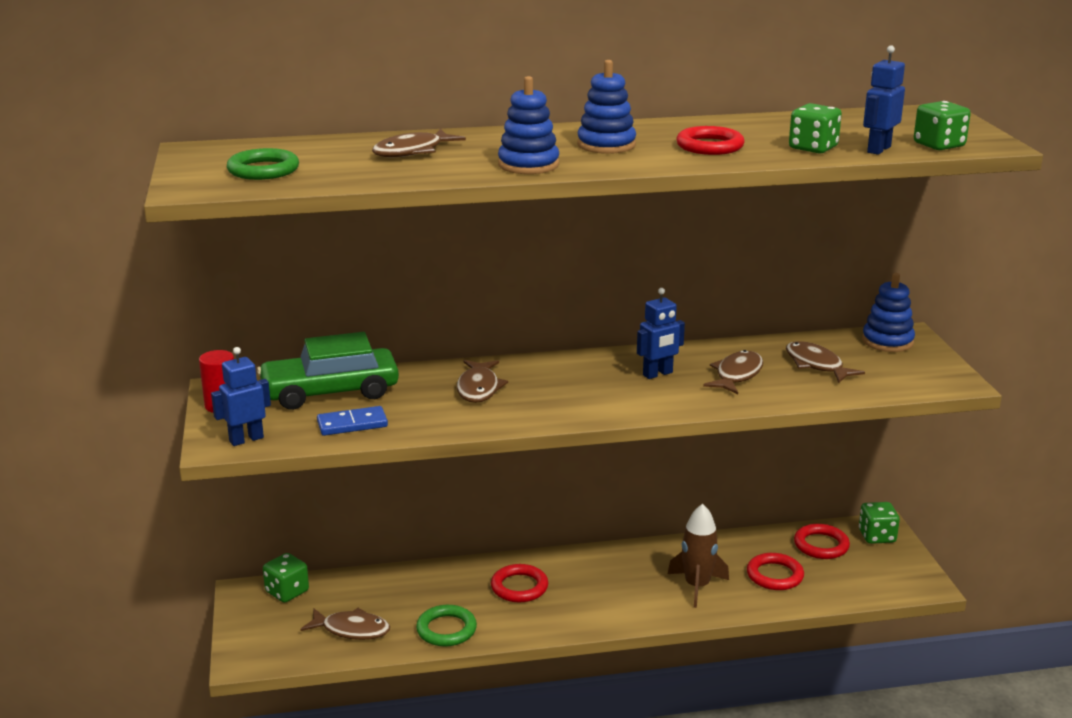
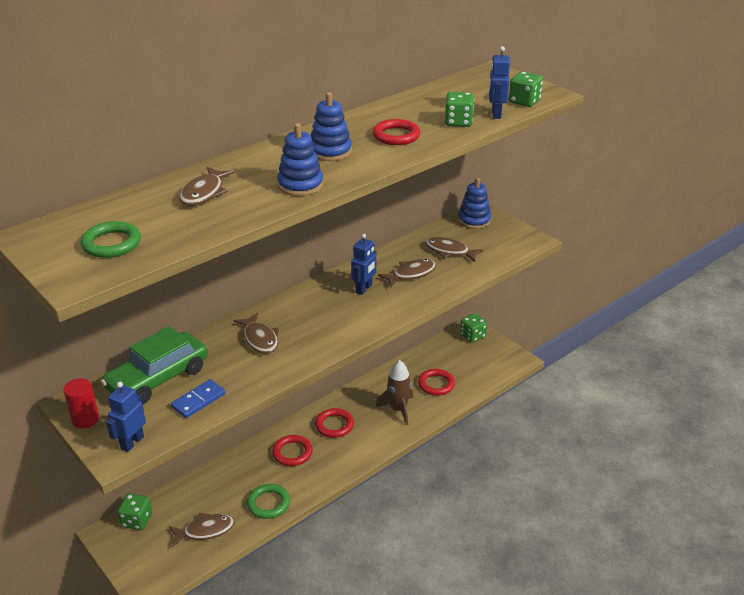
camera: 30 degrees left, 10 degrees up
(737, 375) = (411, 274): brown fish -> brown fish turned 60 degrees clockwise
(821, 545) = (447, 353): red ring -> red ring (334, 425)

